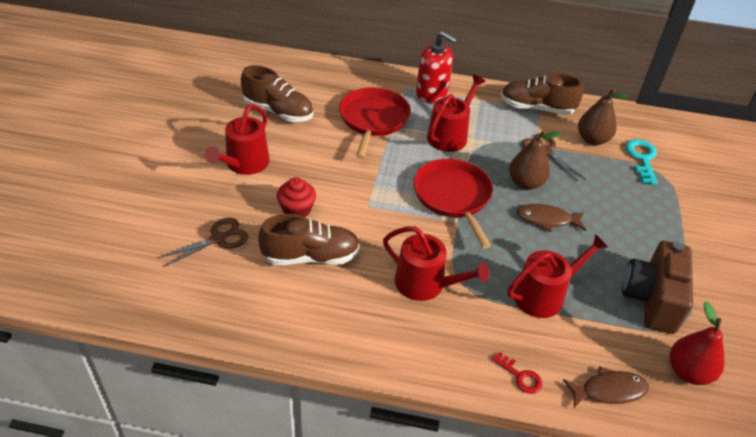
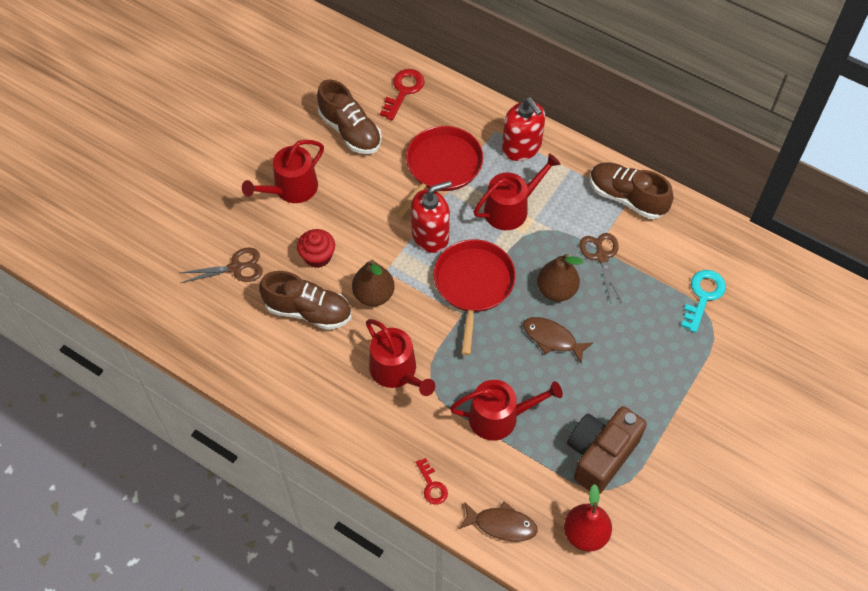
camera: 25 degrees right, 15 degrees up
(310, 76) = (403, 91): none -> red key
(393, 169) = (430, 235): none -> red soap dispenser
(592, 139) = (664, 256): brown pear -> brown pear (373, 295)

